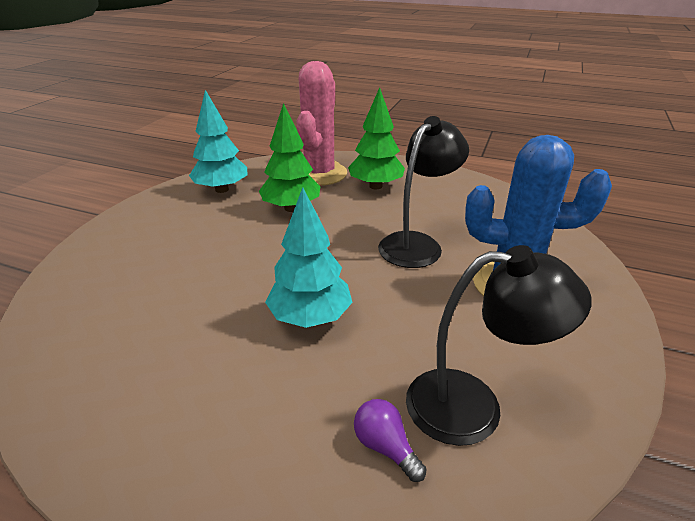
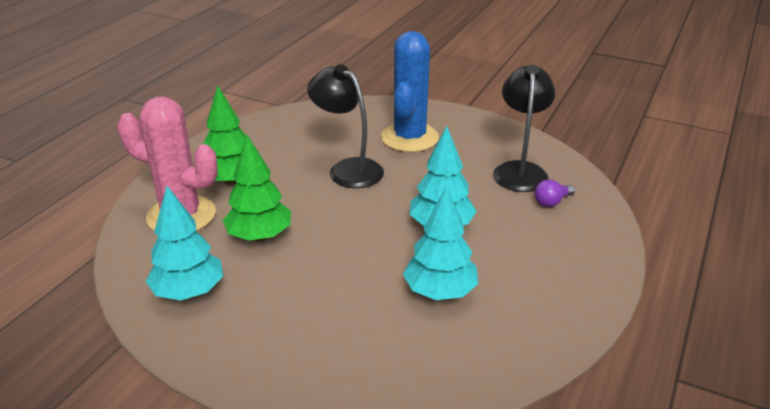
camera: 85 degrees left, 0 degrees up
(186, 319) = (440, 292): none -> turquoise tree

